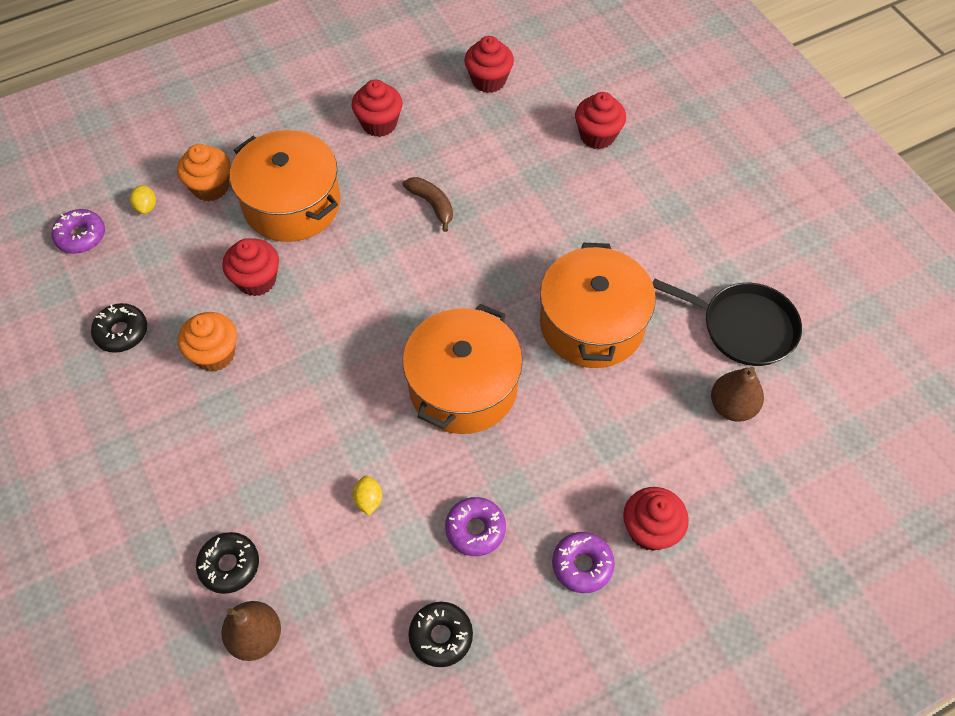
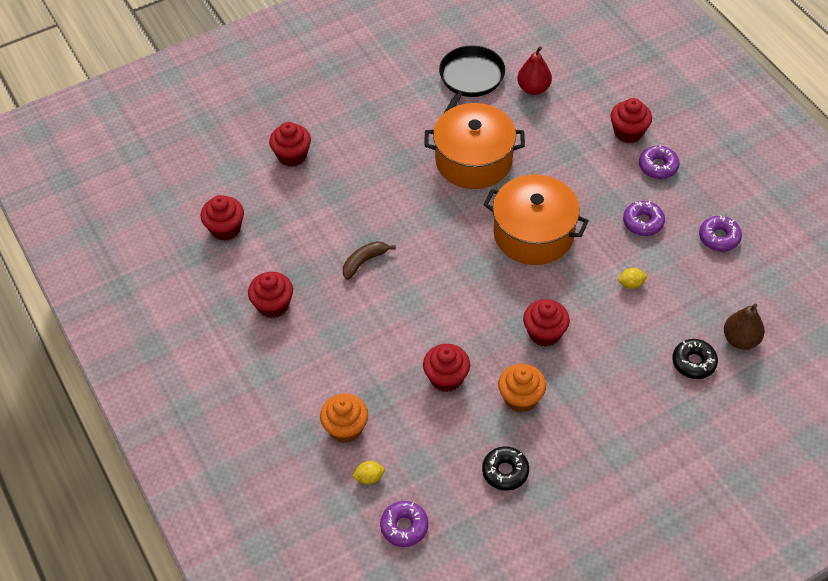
camera: 90 degrees left, 5 degrees down
(292, 204) = (364, 362): orange pot -> none
(303, 387) = (544, 333): none -> red cupcake
(441, 636) = (719, 237): black donut -> purple donut
(732, 406) = (533, 88): brown pear -> red pear

